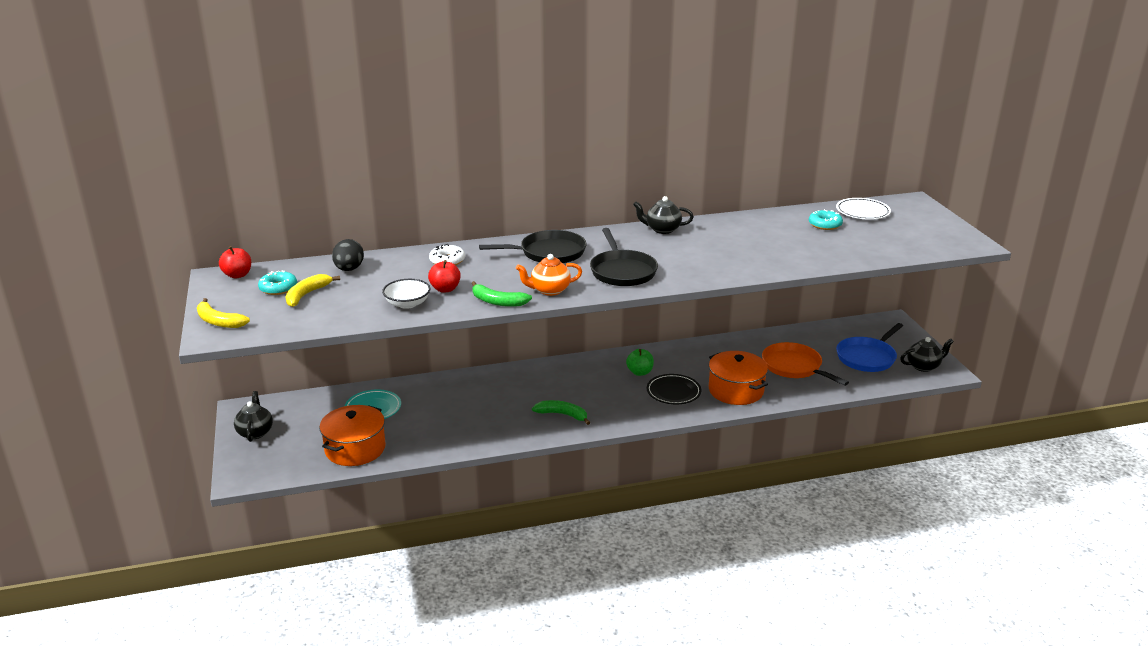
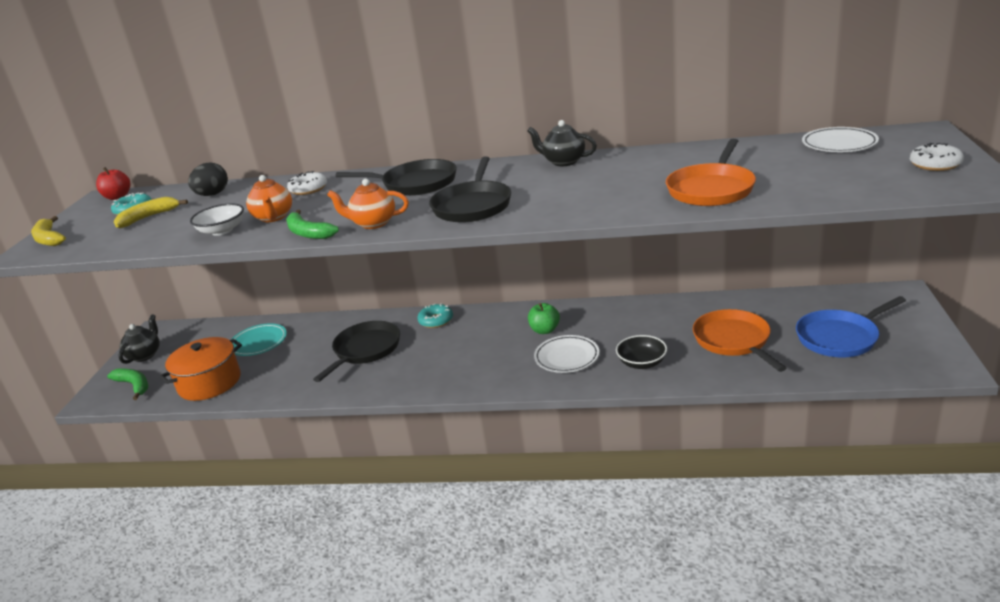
camera: 25 degrees right, 0 degrees up
(445, 289) = (273, 217): red apple -> orange teapot
(489, 404) = (365, 350): none -> black pan
(562, 415) = (428, 370): green banana -> green banana (134, 385)
(673, 392) = (566, 357): black plate -> white plate
(736, 390) = (642, 363): orange pot -> black bowl
(799, 251) = (711, 189): none -> orange pan
(825, 225) = (773, 158): turquoise donut -> turquoise donut (436, 320)
(923, 366) = (916, 357): black teapot -> none
(935, 228) = (935, 164): none -> white donut

